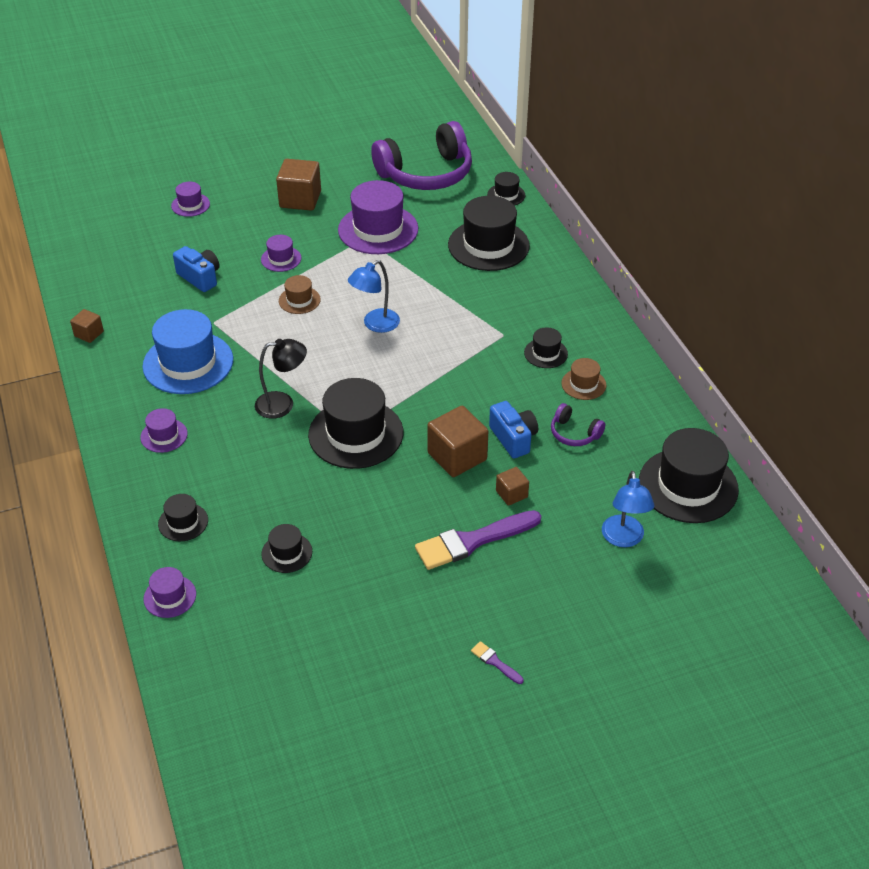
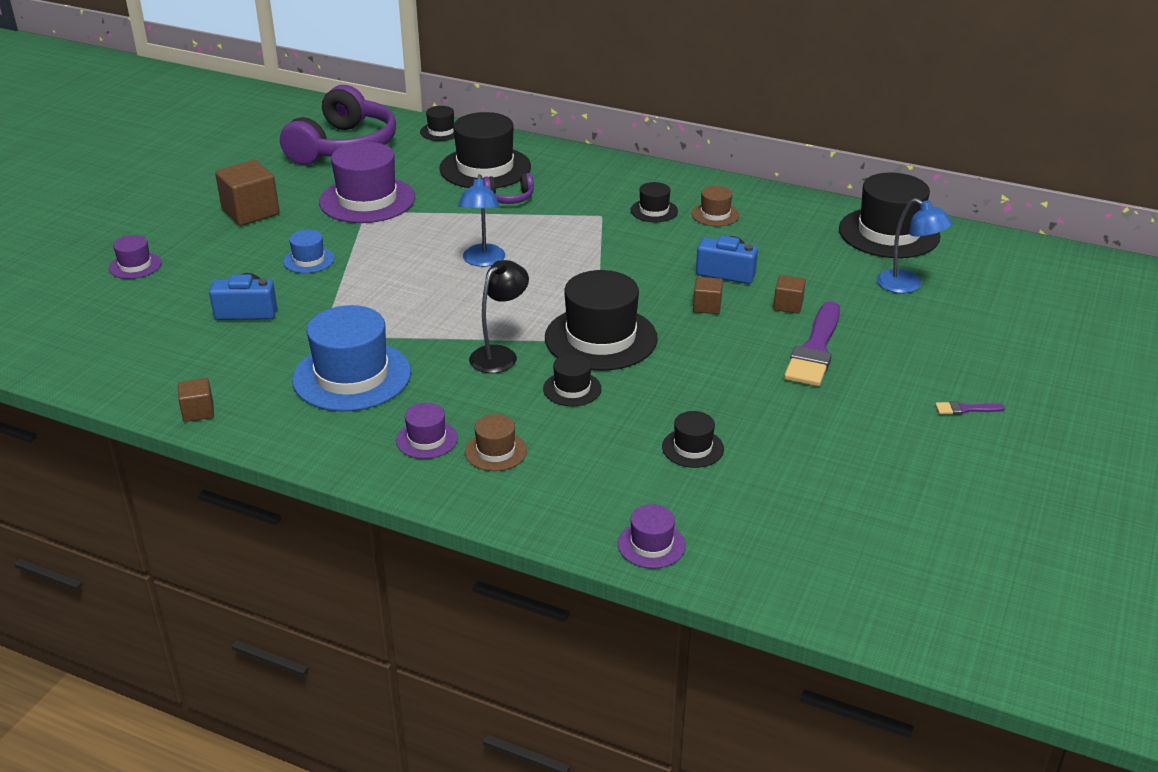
camera: 45 degrees left, 10 degrees down
(183, 522) = (563, 487): black hat -> black hat (572, 389)
(281, 259) = (309, 260): purple hat -> blue hat
(299, 300) = (381, 279): brown hat -> brown hat (496, 451)
(457, 456) = (707, 306): brown cube -> brown cube, size x0.53
(574, 433) = (763, 246): purple headphones -> purple headphones (509, 198)

